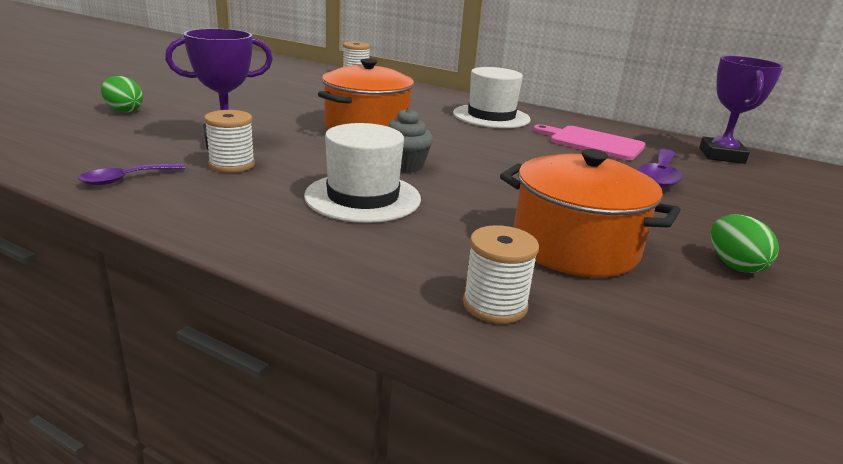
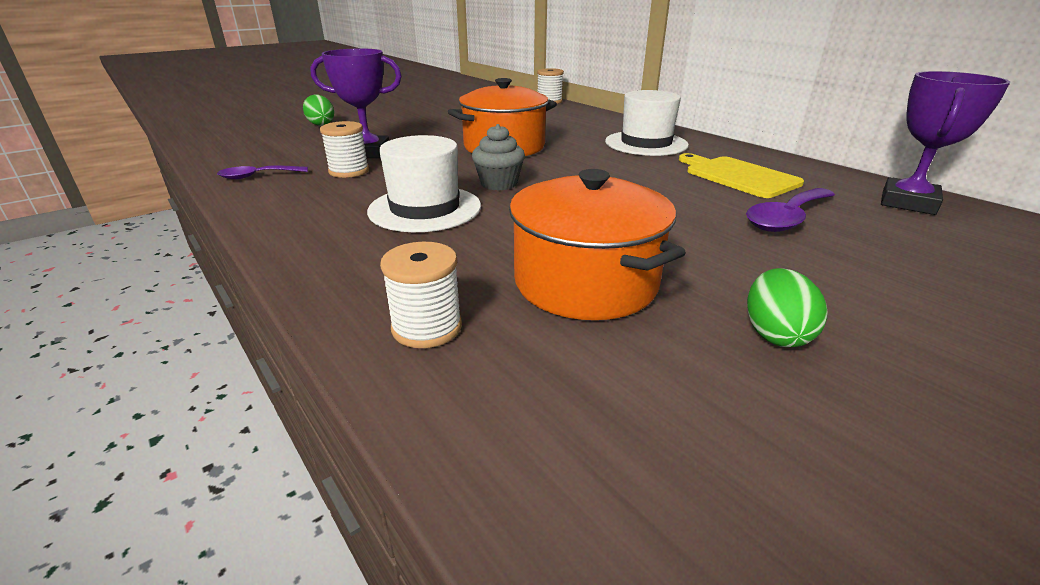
camera: 25 degrees right, 5 degrees up
(592, 143) = (738, 176): pink cutting board -> yellow cutting board

